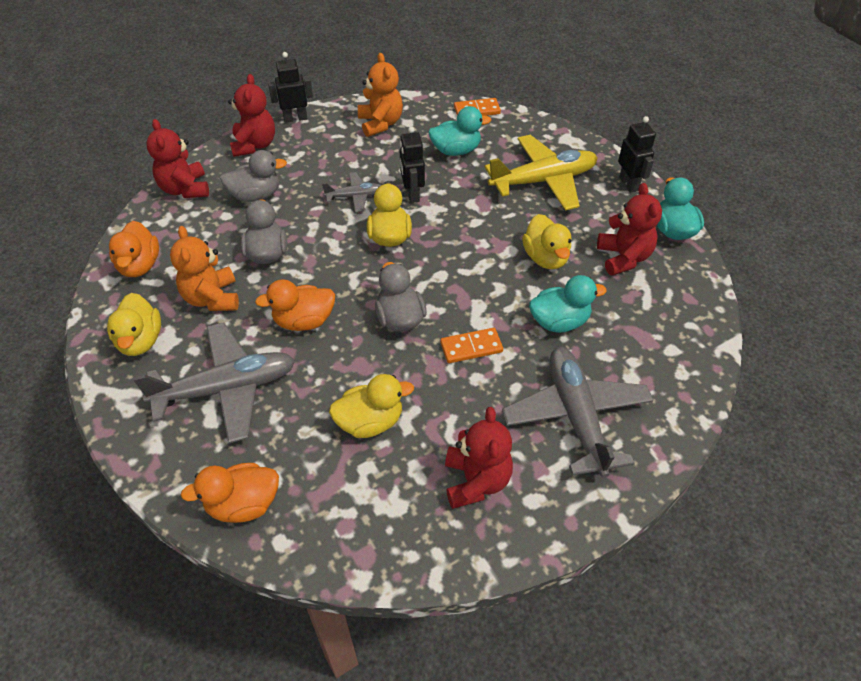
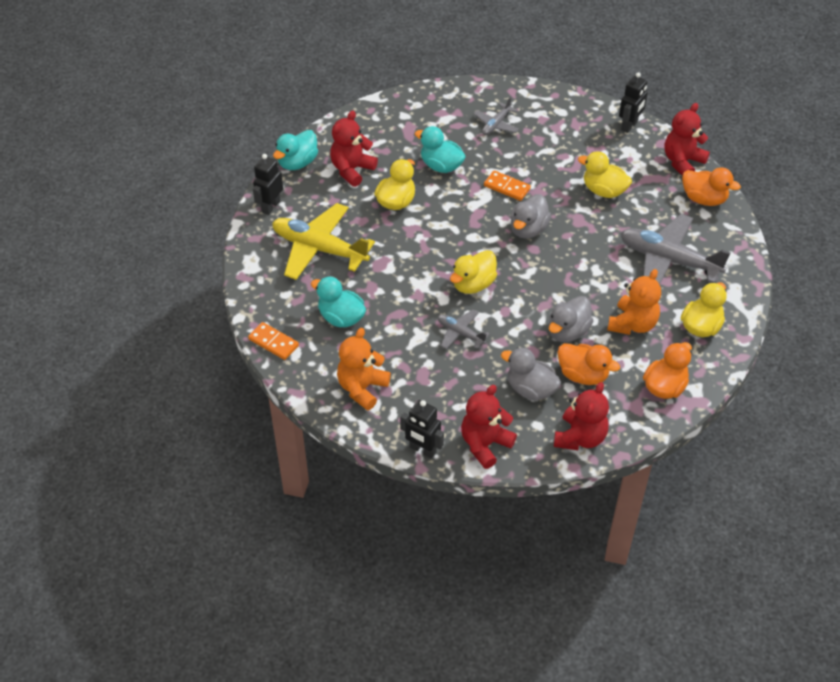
camera: 135 degrees left, 0 degrees up
(304, 321) = (587, 268): orange duck -> orange duck (583, 375)
(412, 194) = (419, 305): black robot -> black robot (629, 126)
(476, 481) = (579, 134): red teddy bear -> red teddy bear (682, 162)
(576, 416) = (496, 124): grey plane -> grey plane, size x0.50

